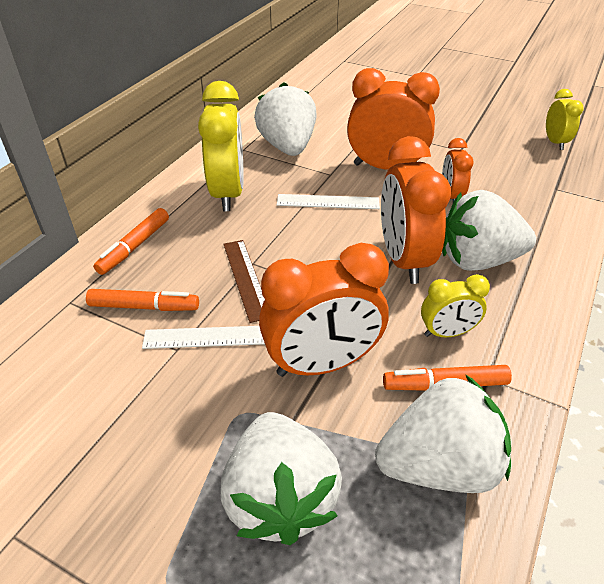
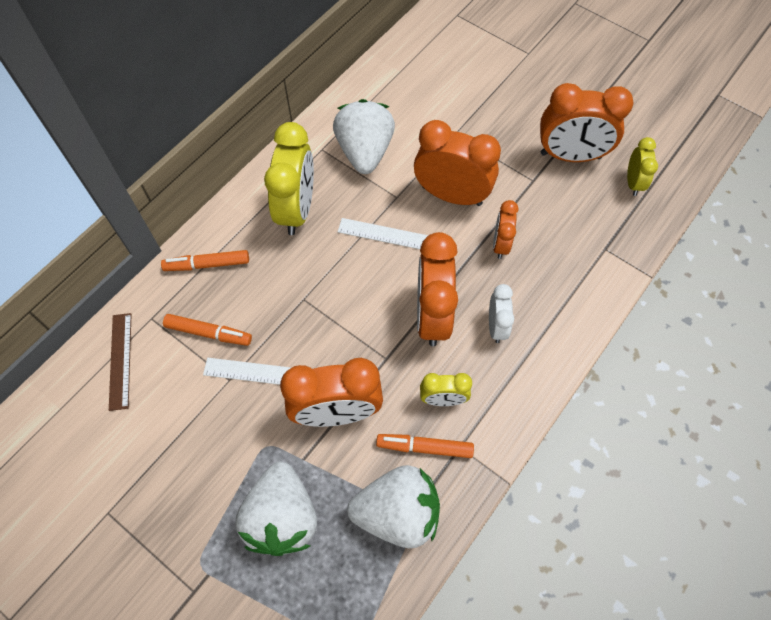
camera: 10 degrees right, 20 degrees up
(134, 246) = (207, 264): orange marker -> orange marker turned 45 degrees clockwise
(246, 279) = (294, 316): brown ruler -> brown ruler (120, 360)
(477, 260) = (496, 326): white strawberry -> white clock
(487, 131) = (570, 156): none -> orange clock

